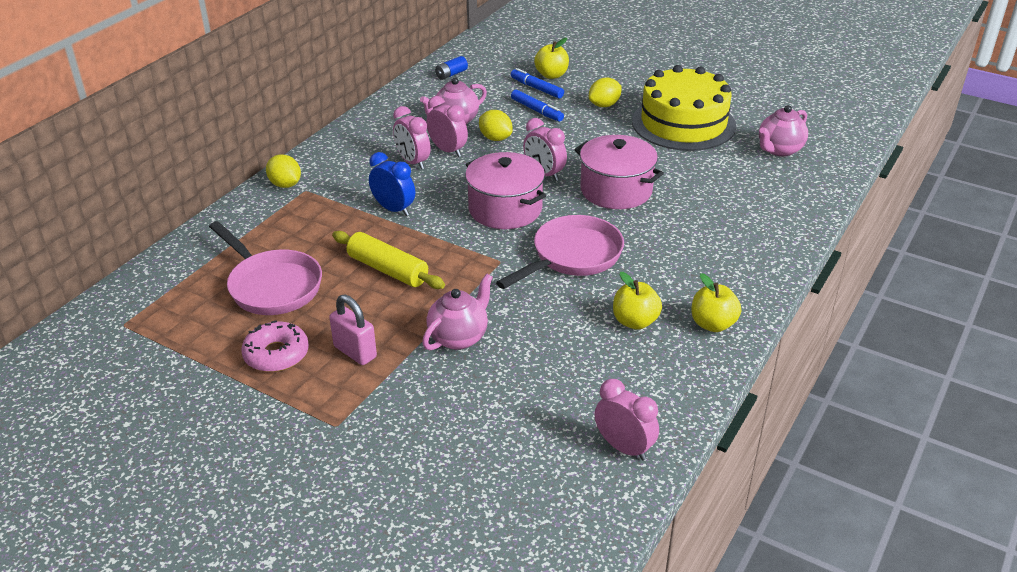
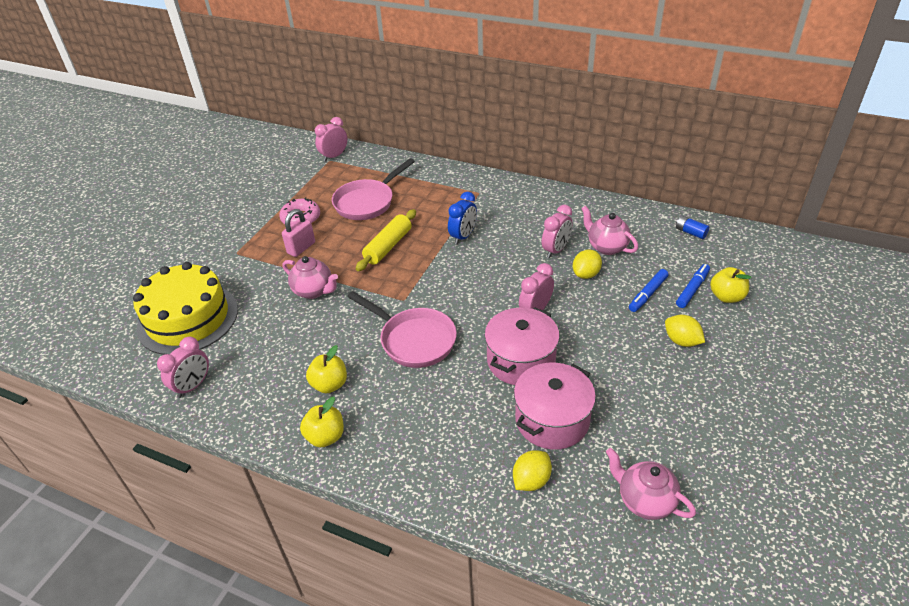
camera: 85 degrees right, 5 degrees up
(285, 185) = (484, 183): yellow lemon -> yellow lemon (531, 480)
(413, 162) = (532, 234): pink clock -> pink clock (334, 156)
(505, 209) = (475, 294): pink pot -> pink pot (552, 420)
(683, 123) = (670, 408): yellow cake -> yellow cake (188, 318)

